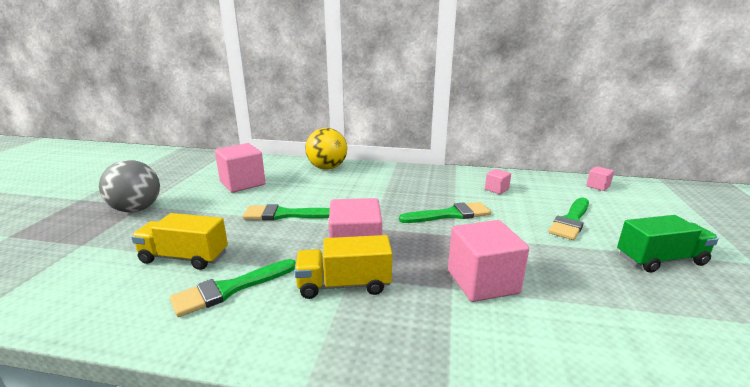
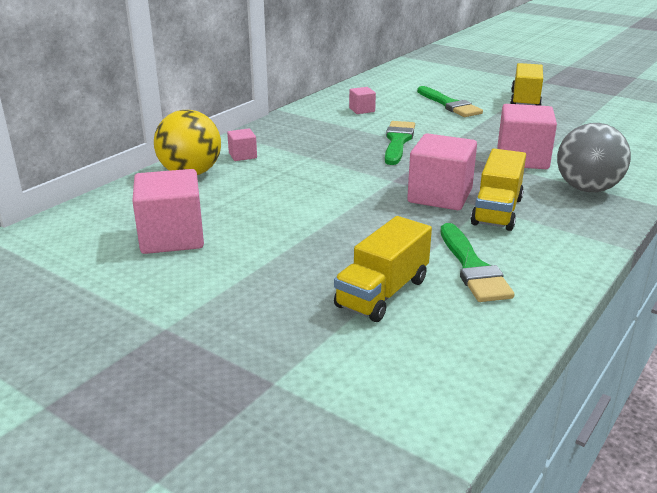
camera: 65 degrees left, 5 degrees up
(136, 209) = (176, 334): grey ball -> grey ball (587, 189)
(285, 214) = (317, 219): green brush -> none
(598, 186) = (395, 77): pink cube -> pink cube (242, 155)
(660, 260) = (525, 100): green truck -> yellow truck

